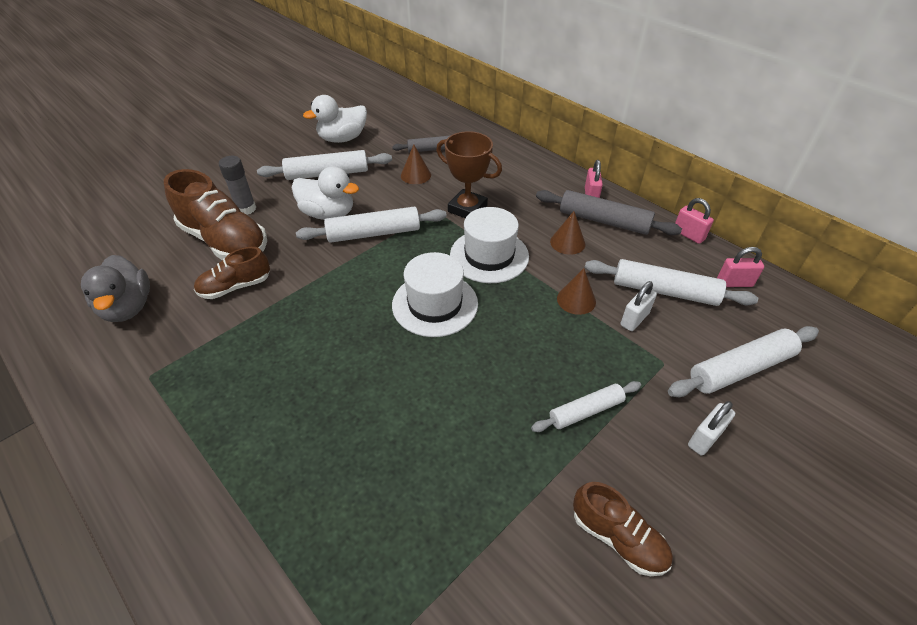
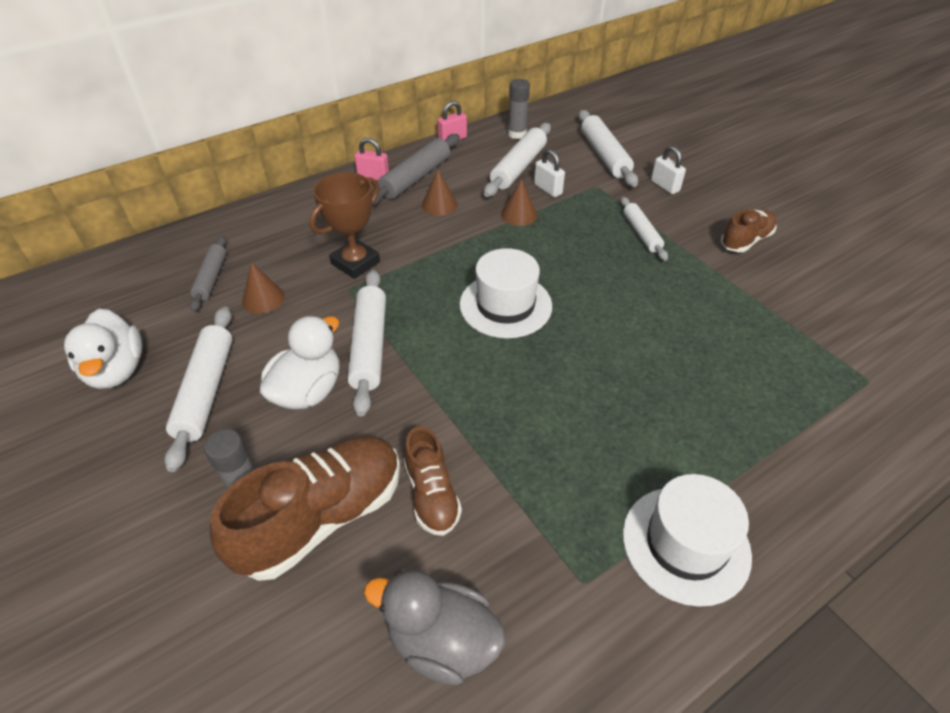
camera: 80 degrees left, 0 degrees up
(128, 307) = (442, 641): grey duck -> grey duck turned 150 degrees counterclockwise
(489, 255) = (442, 258): white hat -> white hat (685, 544)
(734, 283) = (517, 134): pink padlock -> grey glue stick

